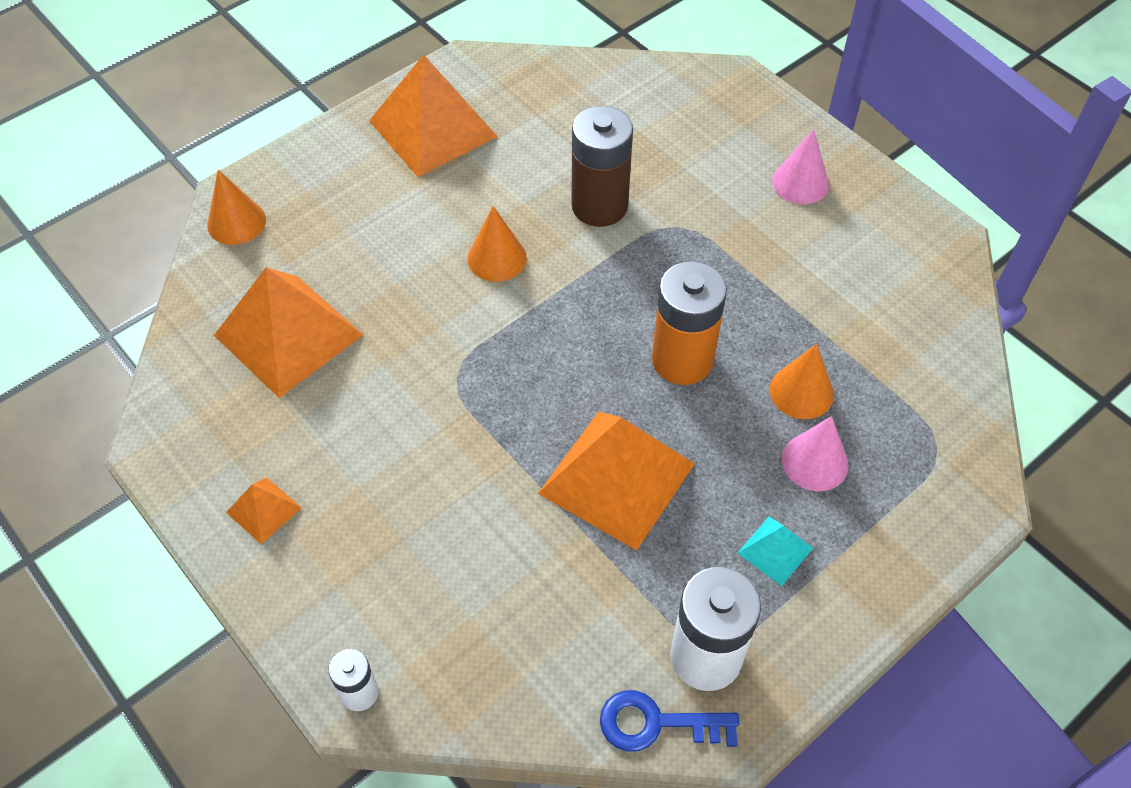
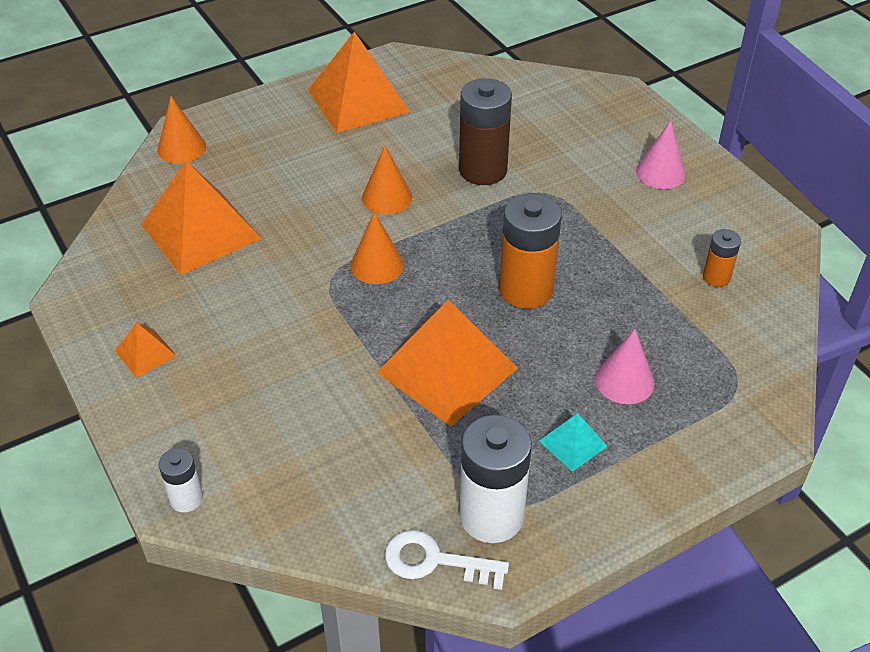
camera: 10 degrees right, 10 degrees down
(657, 723) = (435, 561): blue key -> white key
(801, 392) = (625, 327): orange cone -> orange cone (377, 265)
(888, 313) = (716, 277): none -> orange battery

